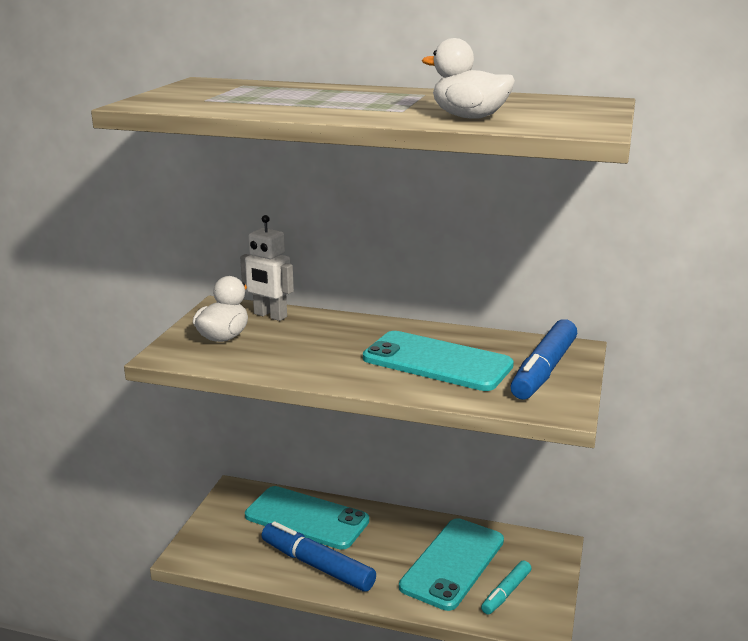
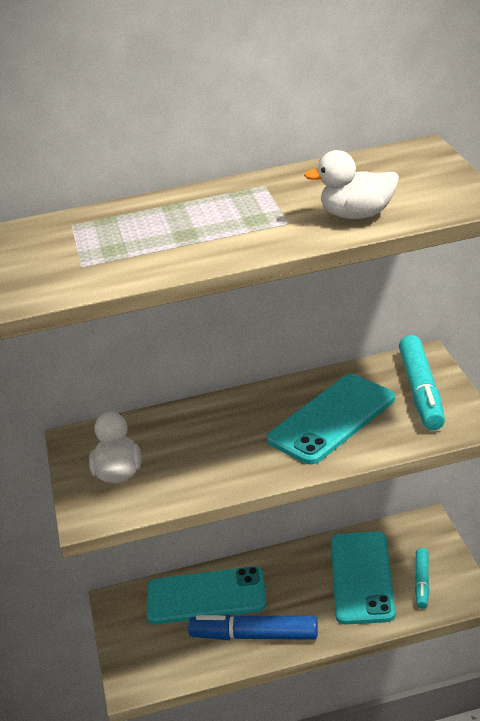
camera: 25 degrees left, 10 degrees up
(270, 315) = (134, 430): white robot -> none
(437, 362) = (332, 419): turquoise phone -> turquoise phone turned 45 degrees counterclockwise
(544, 370) = (421, 391): blue marker -> turquoise marker

